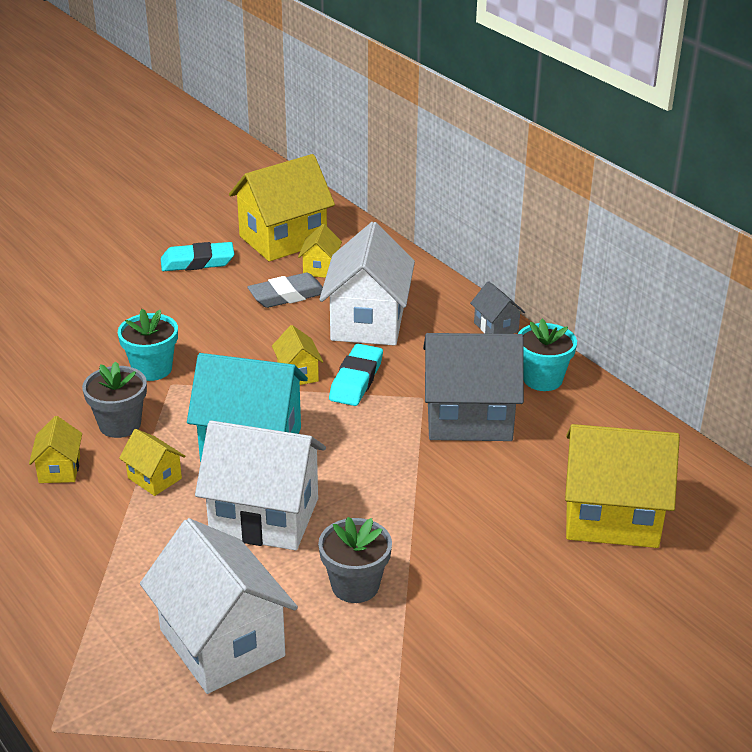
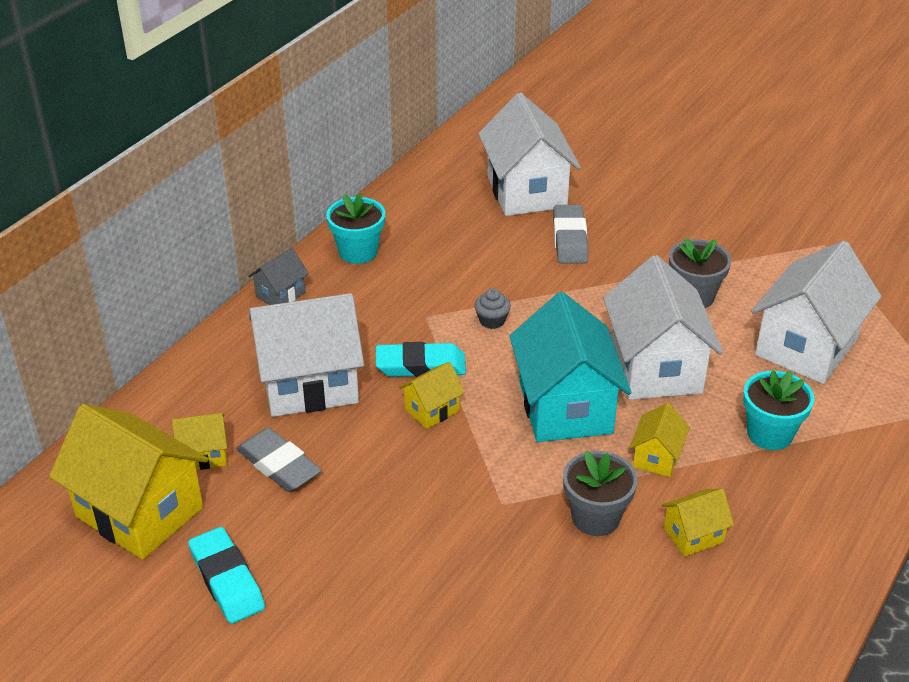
camera: 110 degrees left, 5 degrees up
(152, 369) = (484, 531): turquoise flower pot -> turquoise flower pot (769, 434)
(394, 434) = (492, 321): none -> grey cupcake
(469, 418) = (442, 282): grey house -> none
(503, 523) = (570, 239): none -> grey eraser
(611, 517) = (526, 191): yellow house -> white house

